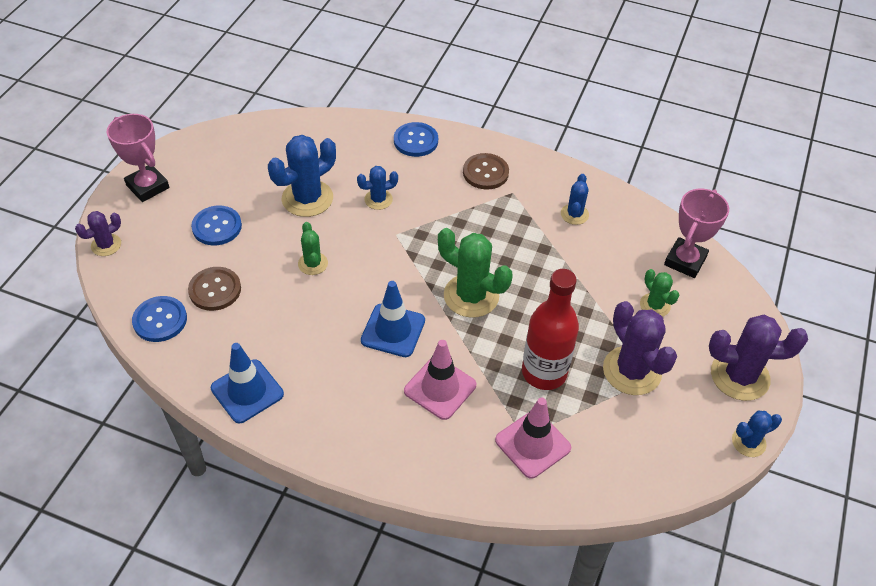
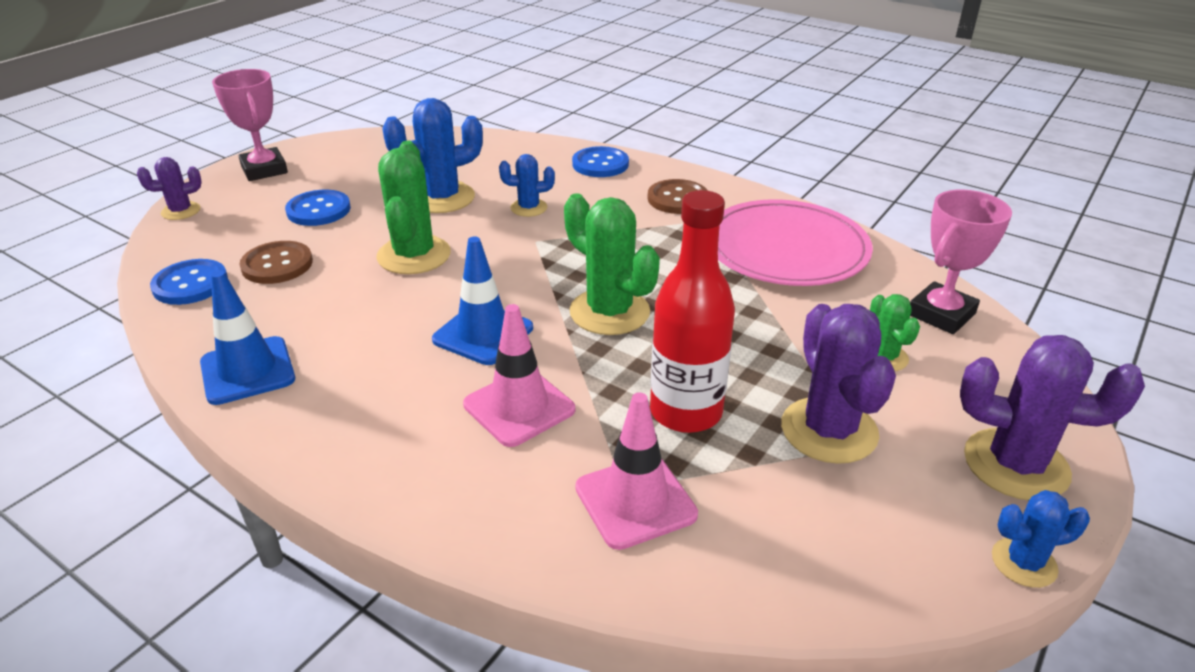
camera: 15 degrees right, 15 degrees down
(313, 264) = (414, 255): green cactus -> green cactus, size x1.82
(574, 214) = (786, 249): blue cactus -> pink plate

